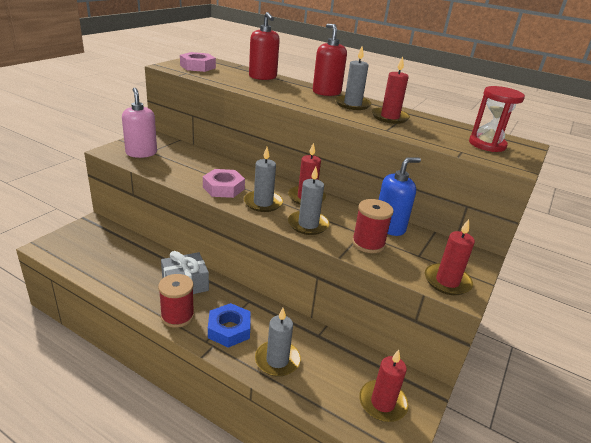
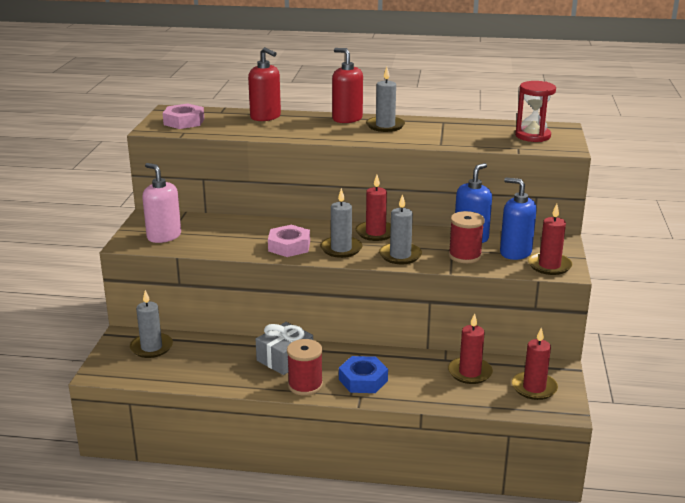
camera: 20 degrees left, 5 degrees down
(277, 360) = (426, 388): grey candle -> grey candle (151, 347)
(389, 117) = (431, 131): red candle -> red candle (470, 372)
(421, 256) = (515, 252): none -> blue soap dispenser

